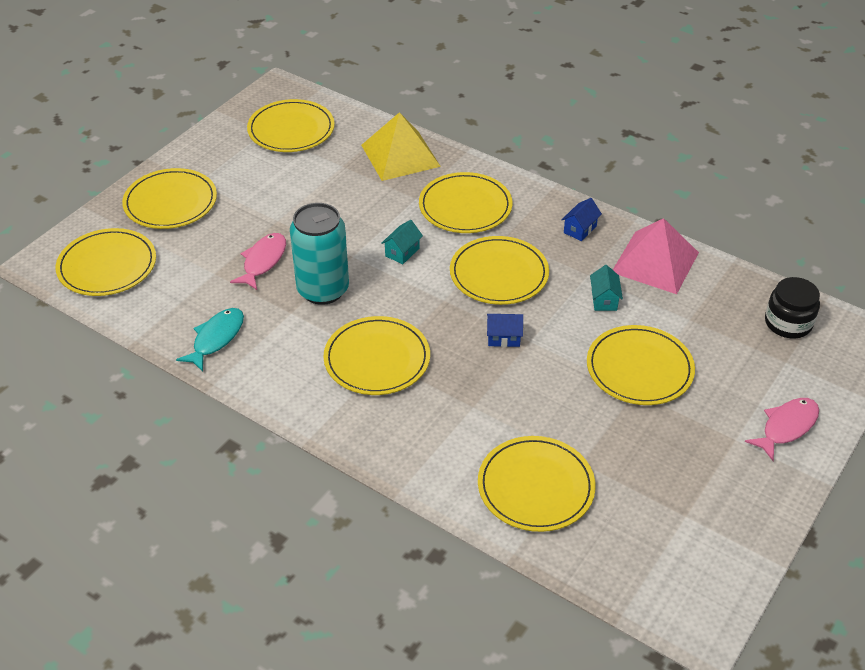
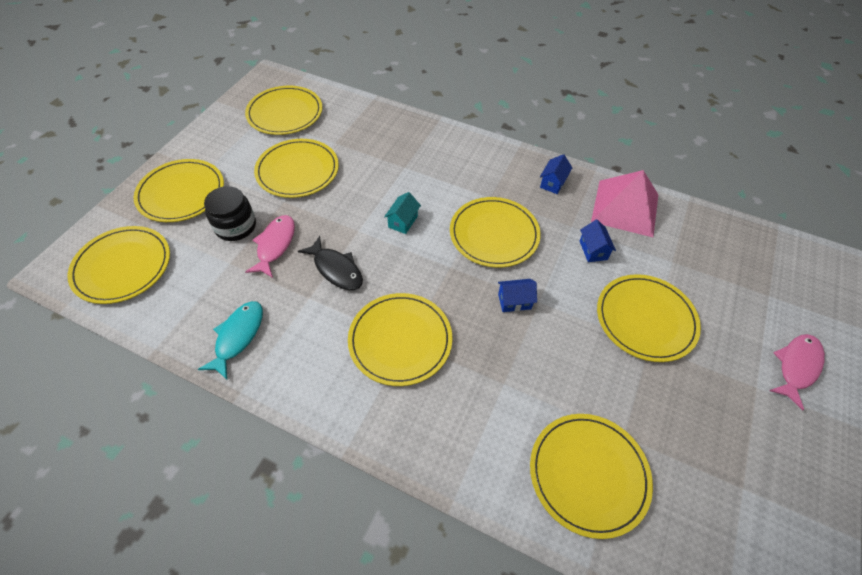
camera: 10 degrees left, 10 degrees up
(323, 290) = (336, 269): turquoise can -> black fish
(400, 155) = (384, 128): yellow pyramid -> none
(465, 206) = (449, 171): yellow plate -> yellow plate (297, 171)
(604, 300) = (593, 250): turquoise house -> blue house
(788, 323) = (756, 255): black jar -> black jar (235, 226)

